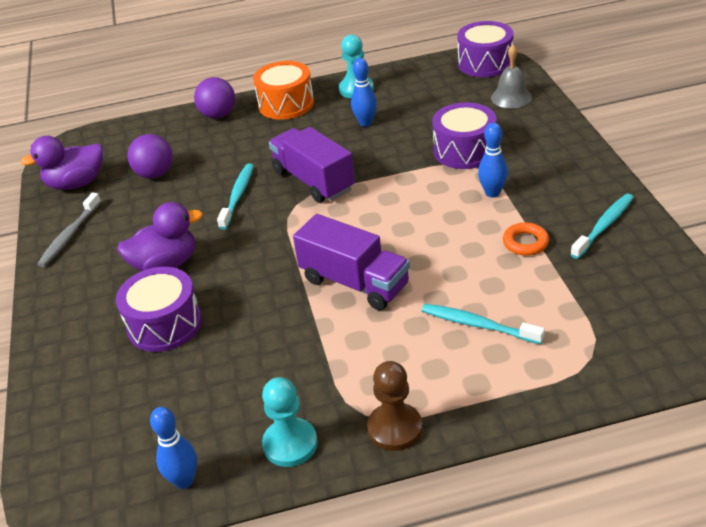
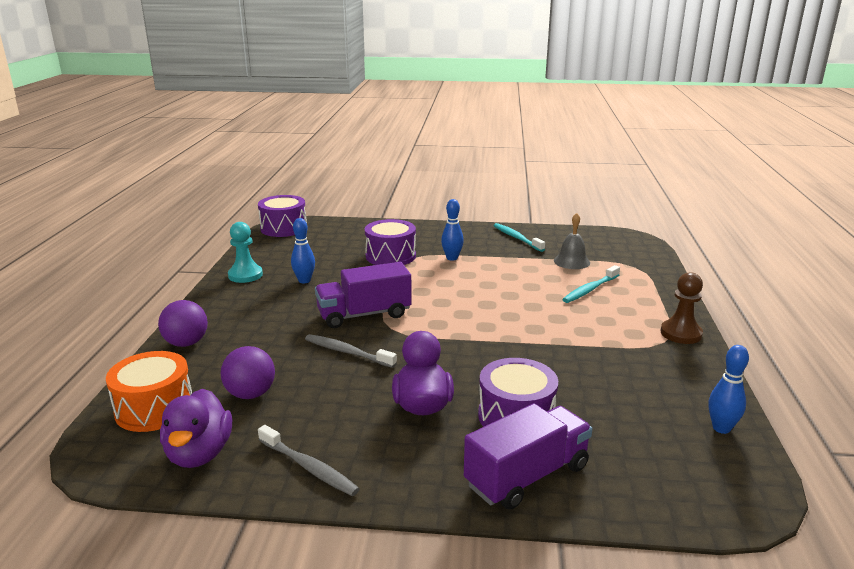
camera: 75 degrees left, 15 degrees down
(238, 196) = (347, 352): turquoise toothbrush -> grey toothbrush
(286, 104) = (221, 307): orange drum -> orange drum (154, 408)
(290, 444) = (688, 374): turquoise pawn -> none
(354, 283) = (517, 321): purple truck -> purple truck (527, 476)
(511, 97) = (342, 230): grey bell -> grey bell (571, 261)
(525, 243) = (516, 260): orange ring -> none

